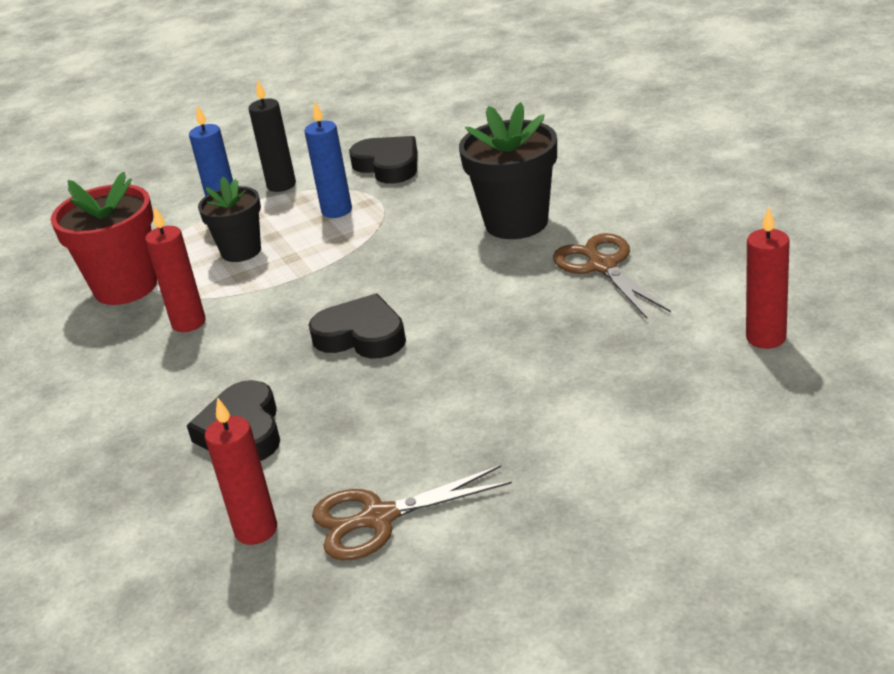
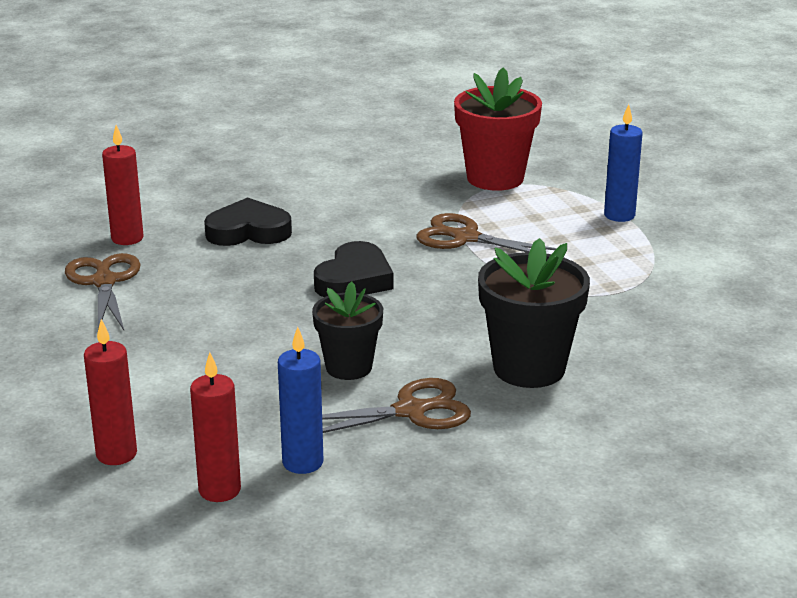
camera: 90 degrees right, 5 degrees down
(188, 323) = (420, 206): red candle -> red candle (116, 454)
(241, 251) = (536, 224): black flower pot -> black flower pot (349, 367)
(268, 285) = (465, 238): none -> brown scissors
(281, 185) = (669, 242): black candle -> none
(337, 211) = (599, 270): blue candle -> blue candle (302, 462)
(388, 165) = (697, 300): black heart -> none

